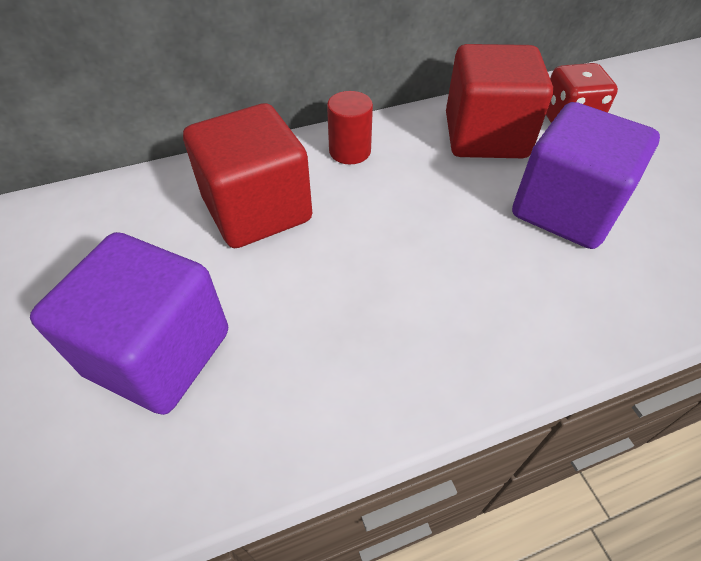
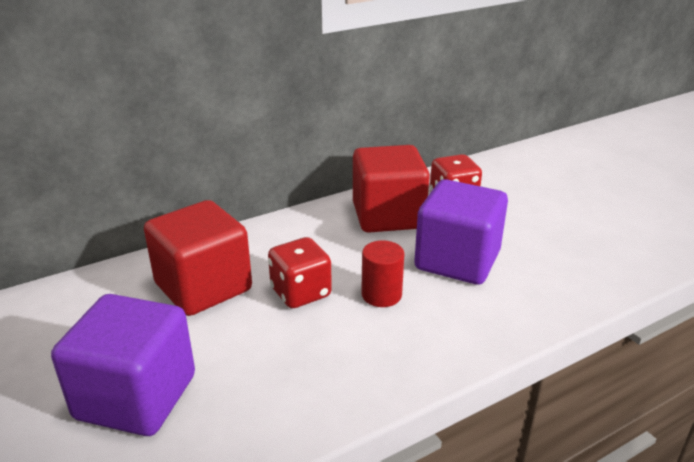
camera: 10 degrees left, 20 degrees down
(350, 151) = (276, 237): red cylinder -> red cylinder (381, 295)
(368, 232) = (301, 293): none -> red dice

